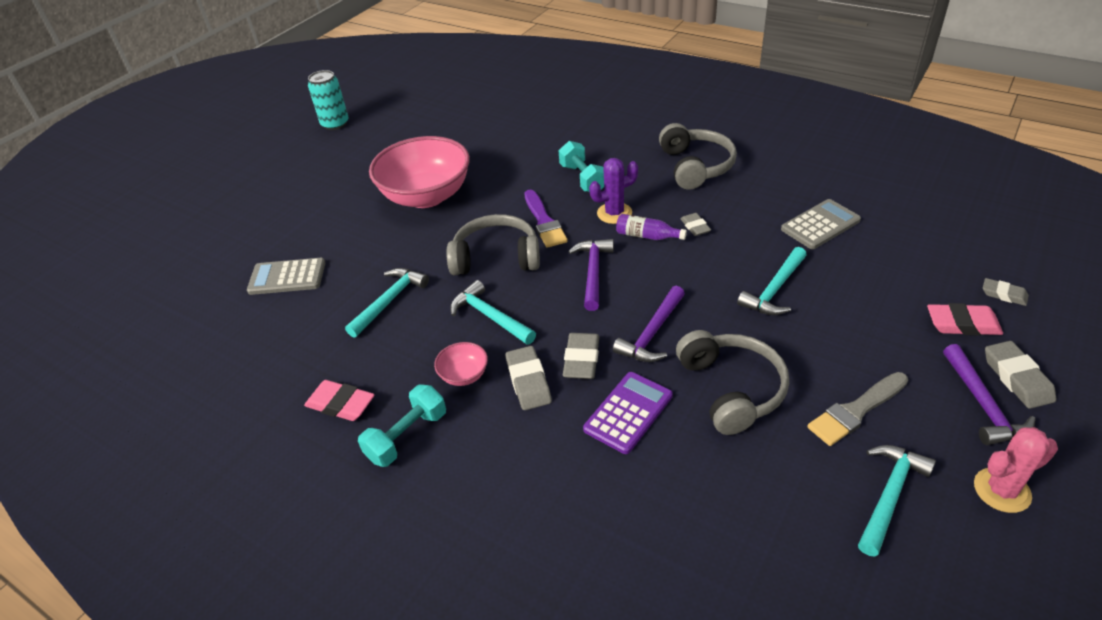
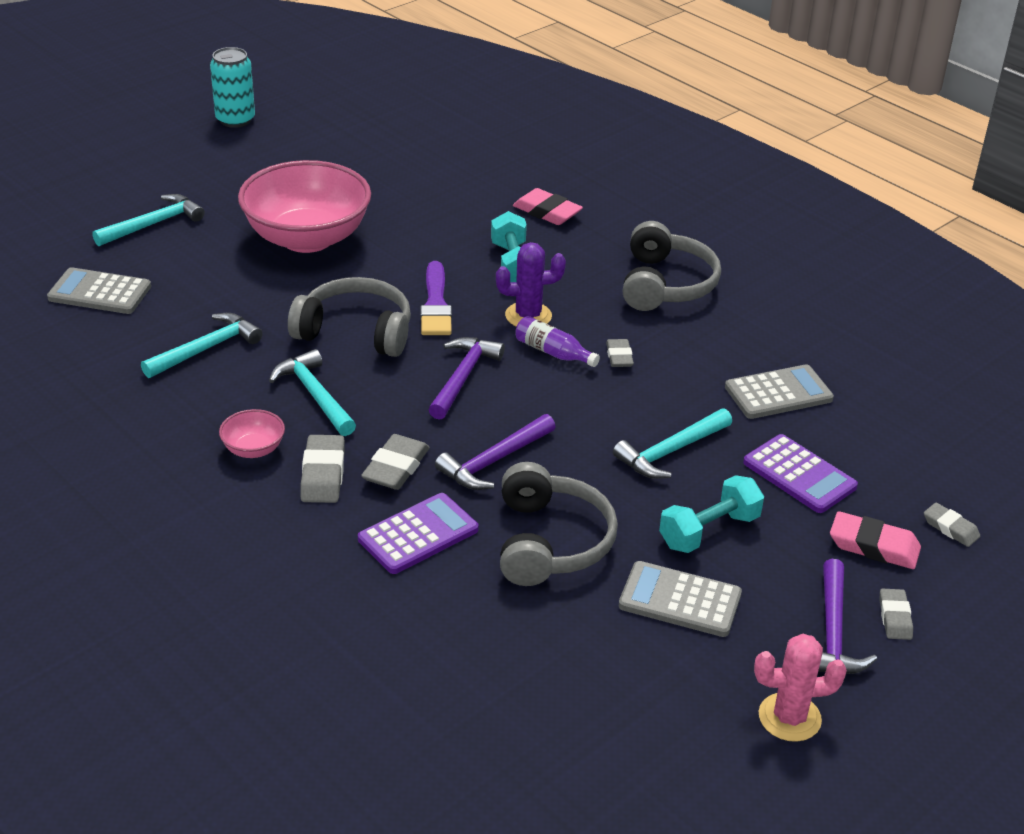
camera: 10 degrees right, 5 degrees down
(341, 404) = (103, 443): pink eraser -> pink eraser (547, 212)
(407, 436) = (161, 494): turquoise dumbbell -> turquoise dumbbell (709, 531)
(856, 411) = (680, 600): grey brush -> grey calculator
(874, 283) = (799, 475): none -> purple calculator
(889, 495) = (659, 688): turquoise hammer -> turquoise hammer (153, 224)
(1017, 378) = (895, 618): grey eraser -> grey eraser, size x0.63

